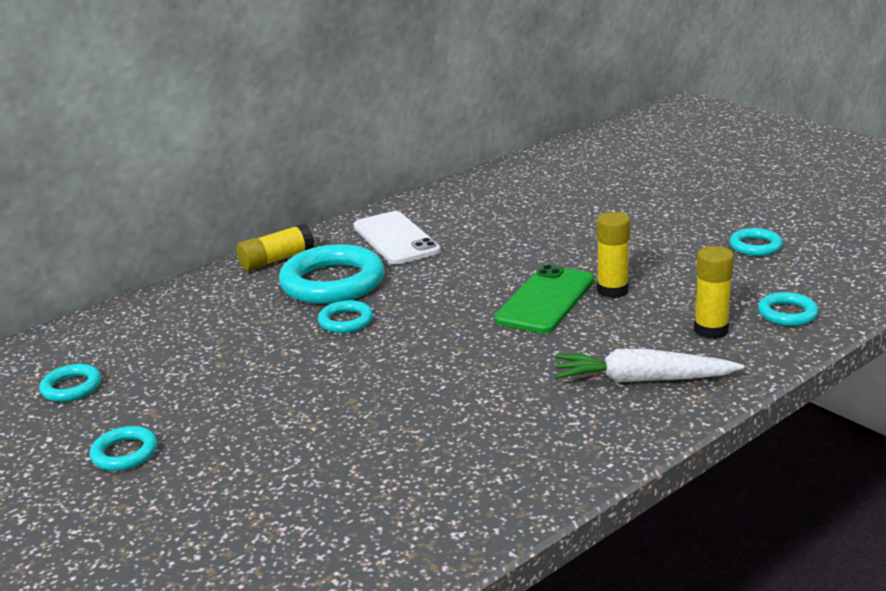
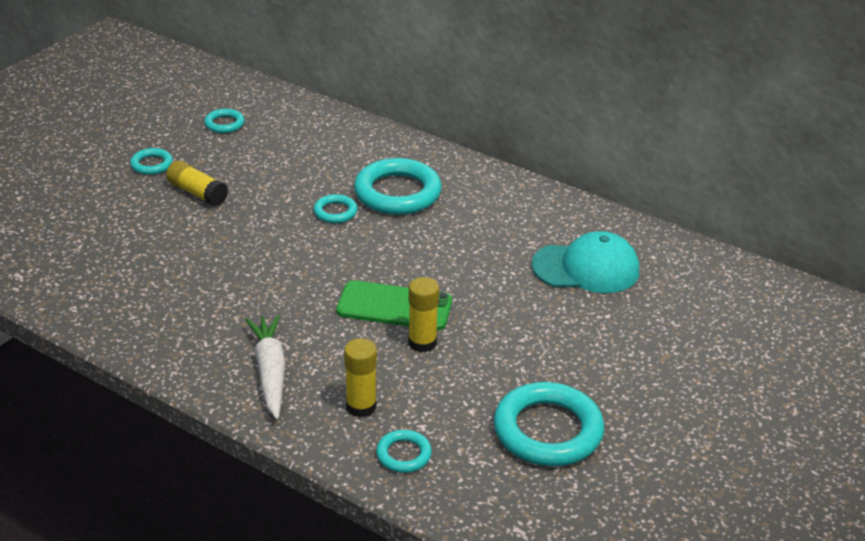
camera: 70 degrees right, 10 degrees up
(276, 260) = (429, 158): yellow glue stick -> yellow glue stick (197, 193)
(396, 239) = (489, 208): white phone -> none
(521, 207) = (586, 268): none -> turquoise cap
(755, 246) = (547, 431): turquoise ring -> turquoise ring, size x2.04

